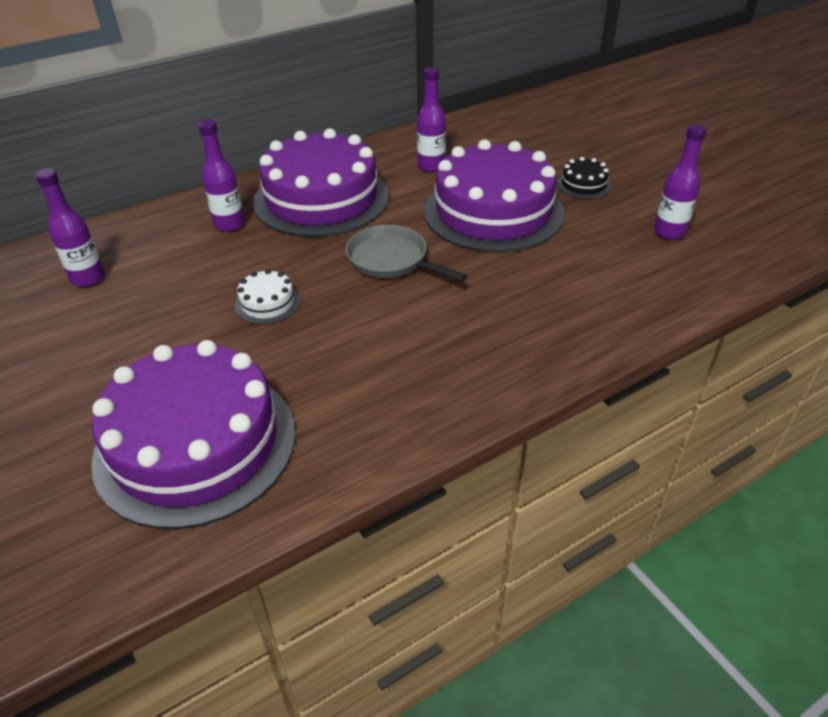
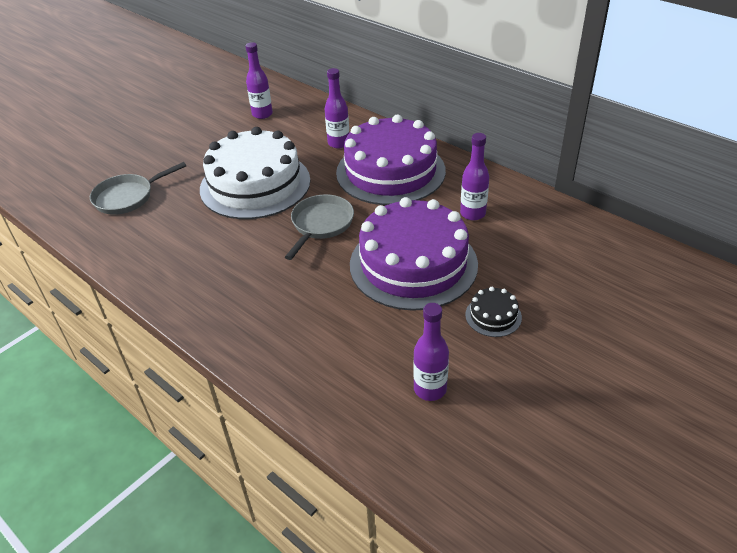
camera: 75 degrees right, 0 degrees up
(196, 444) = (127, 197): purple cake -> grey pan
(267, 303) = (255, 184): white cake -> white cake, size x2.49

